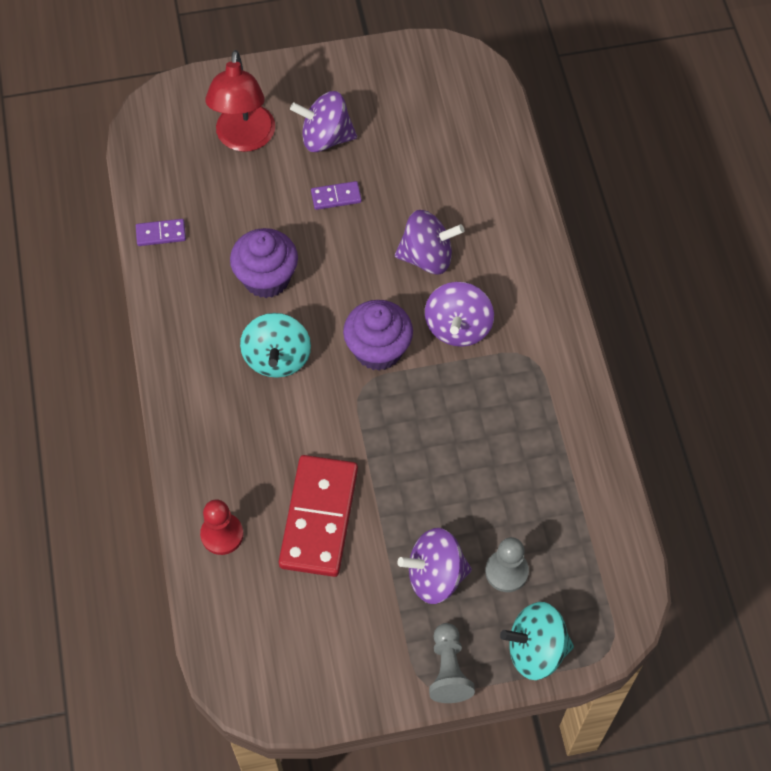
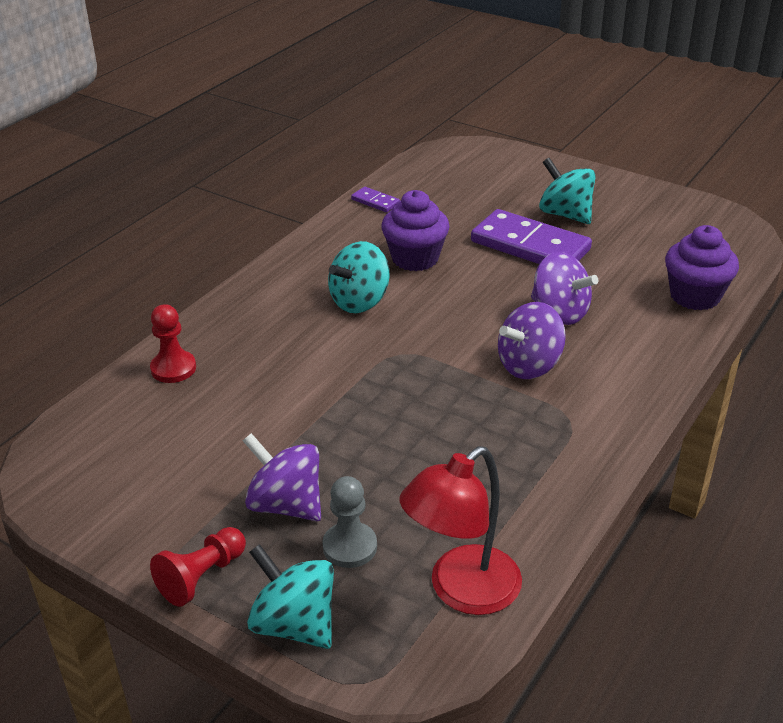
camera: 45 degrees right, 25 degrees down
(244, 139) = (502, 188): red lamp -> red lamp (462, 591)
(319, 518) = (253, 405): red domino -> none
(325, 138) = (565, 214): purple spinning top -> turquoise spinning top
(336, 197) = (530, 246): purple domino -> purple domino, size x2.25
(378, 350) = (443, 340): purple cupcake -> purple cupcake (695, 296)
(448, 670) = (202, 577): grey pawn -> red pawn

